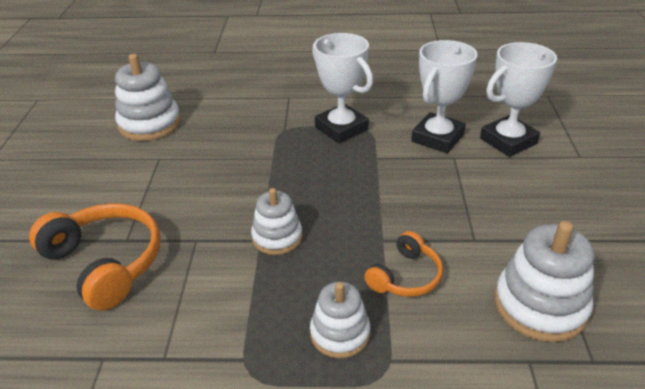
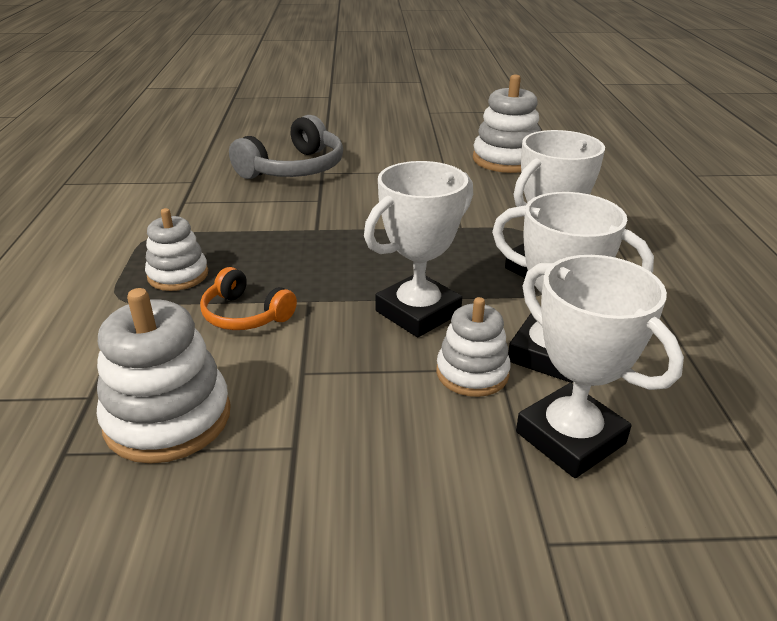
camera: 85 degrees right, 5 degrees down
(105, 263) = (294, 169): orange headphones -> grey headphones
(277, 237) = (319, 237): white stacking toy -> white stacking toy (472, 373)
(397, 185) = (418, 312): none -> white trophy

